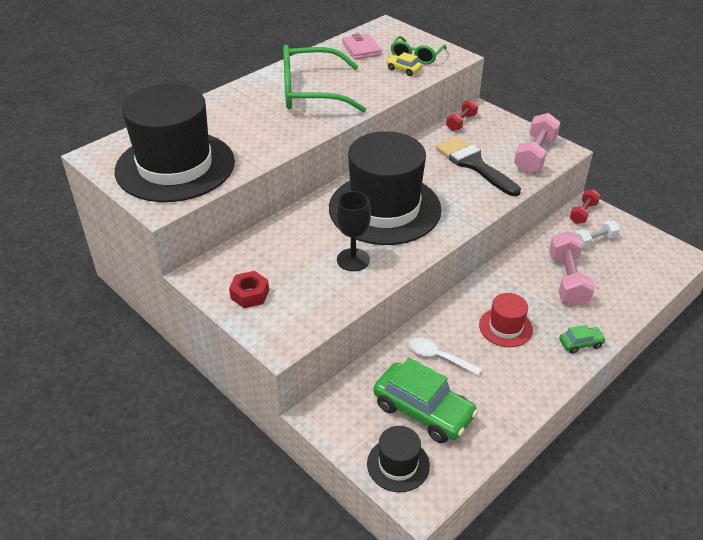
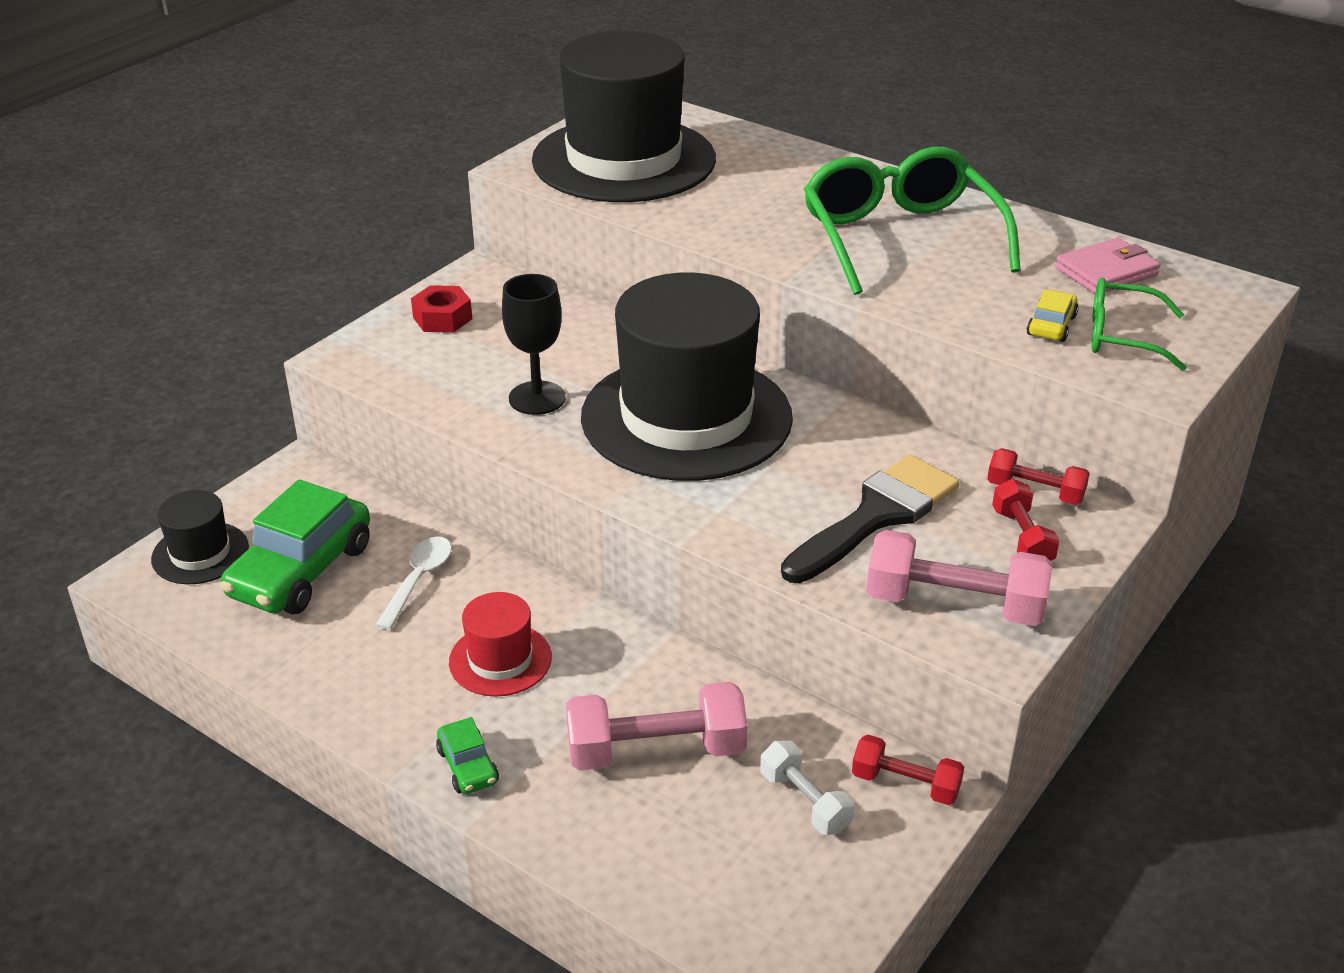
camera: 80 degrees right, 5 degrees down
(492, 131) = (1022, 538): none -> red dumbbell

